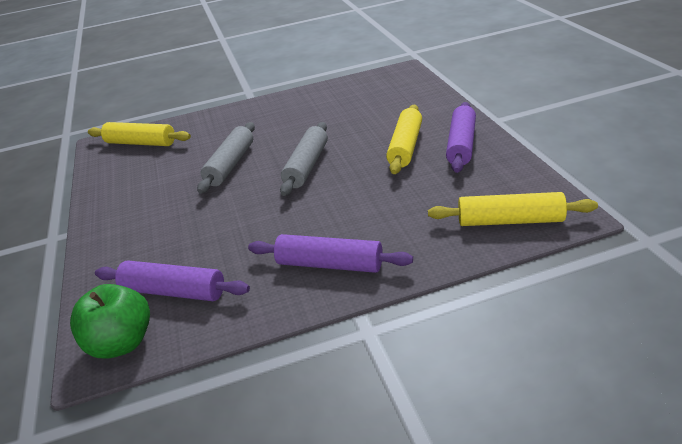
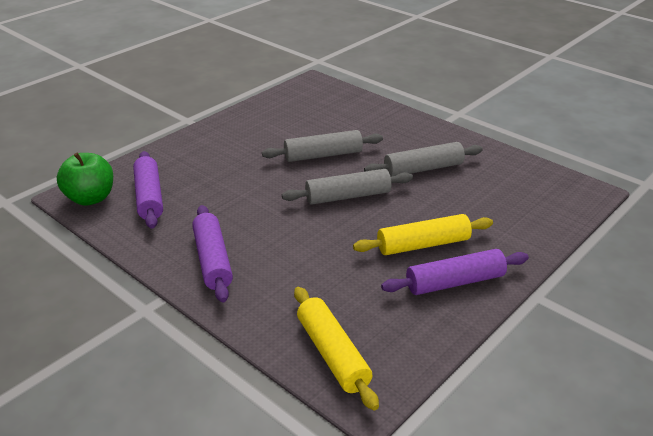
camera: 55 degrees right, 0 degrees up
(141, 143) = (326, 98): yellow rolling pin -> none
(307, 123) = (423, 169): none -> grey rolling pin

